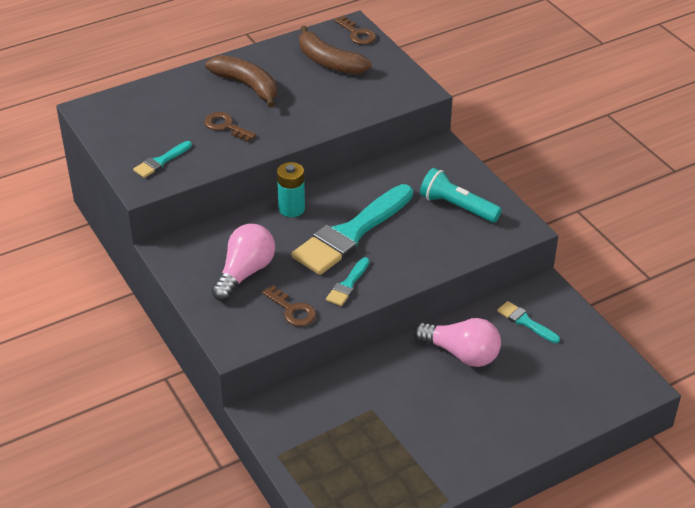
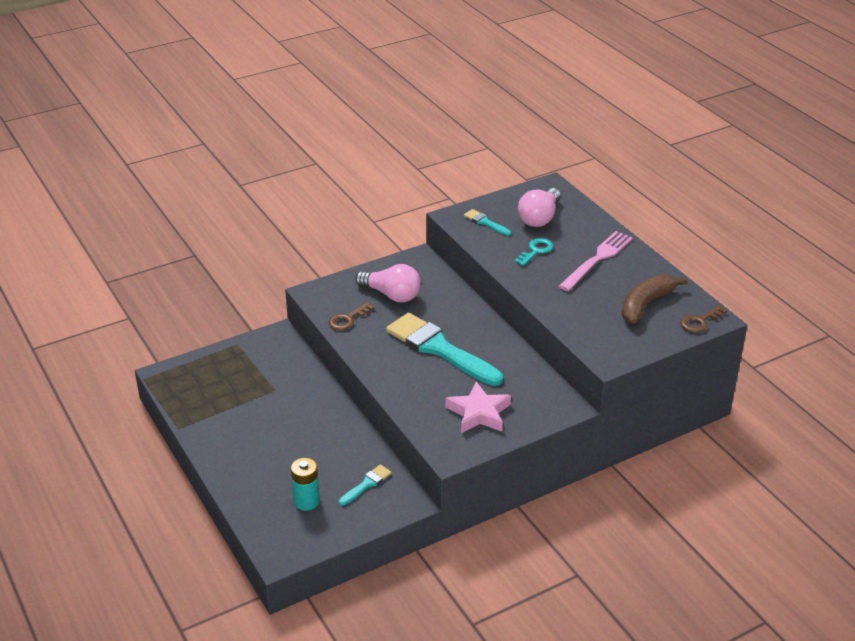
camera: 90 degrees right, 5 degrees down
(226, 126) = (536, 251): brown key -> turquoise key
(247, 86) = (597, 259): brown banana -> pink fork
(291, 209) = (471, 316): turquoise battery -> turquoise battery (306, 501)
(348, 284) = (376, 347): turquoise brush -> none
(457, 207) = (478, 413): turquoise flashlight -> pink star
(461, 354) = (330, 441): pink light bulb -> pink light bulb (539, 218)

